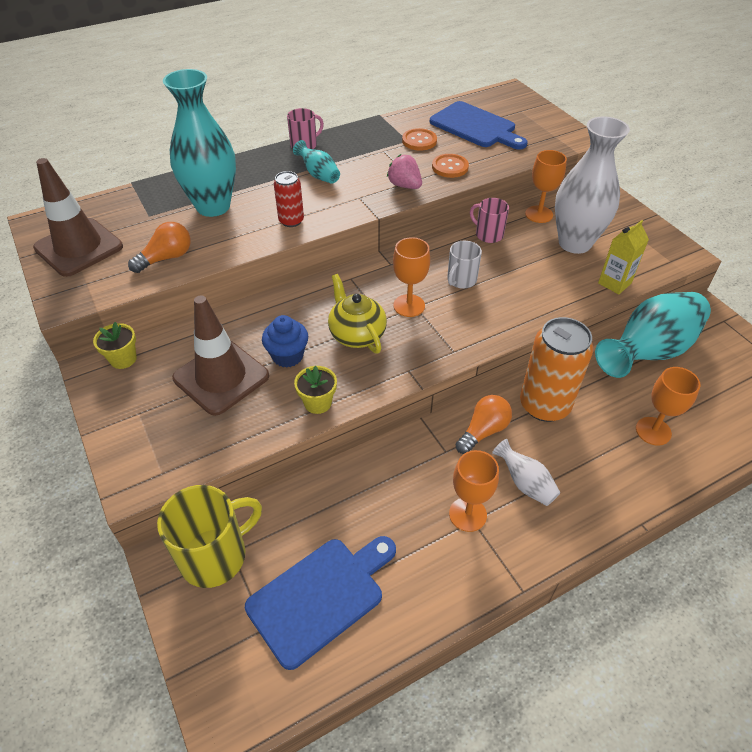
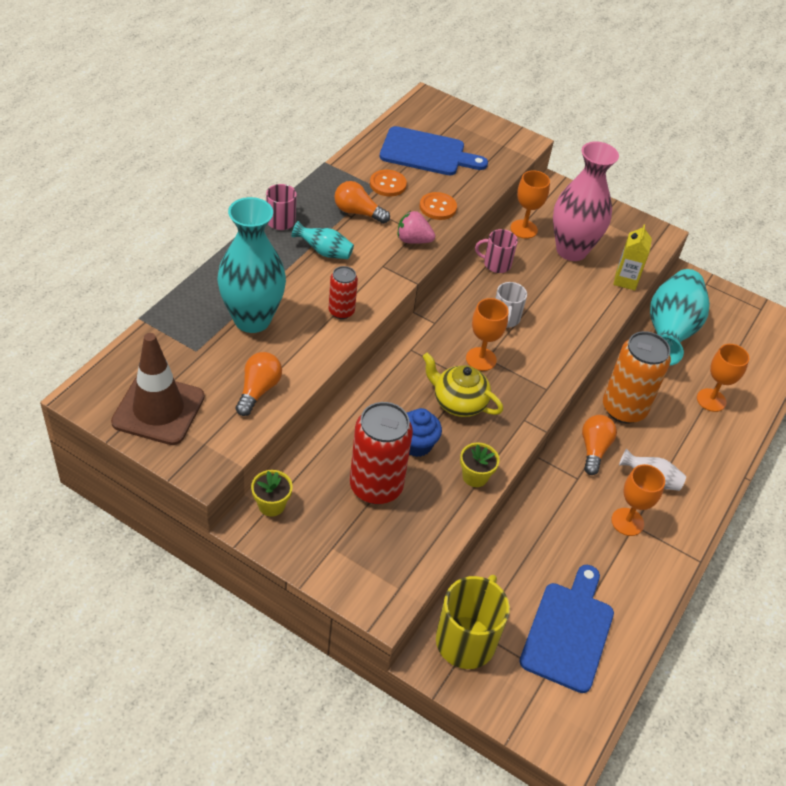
camera: 35 degrees left, 0 degrees up
(221, 377) = (376, 486): brown traffic cone -> red can
(374, 154) = (358, 212): none -> orange light bulb
(574, 243) = (571, 250): white vase -> pink vase

